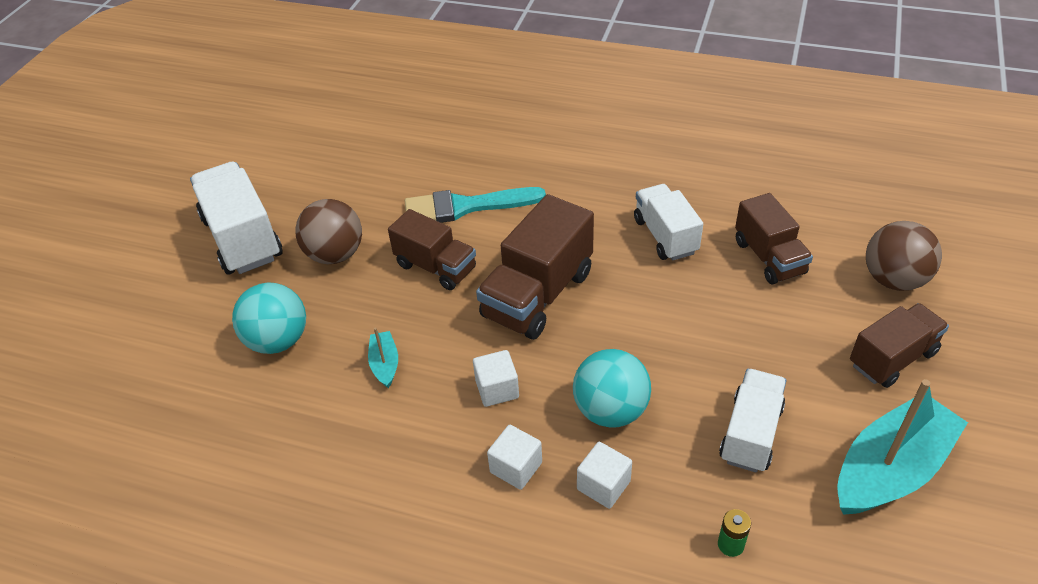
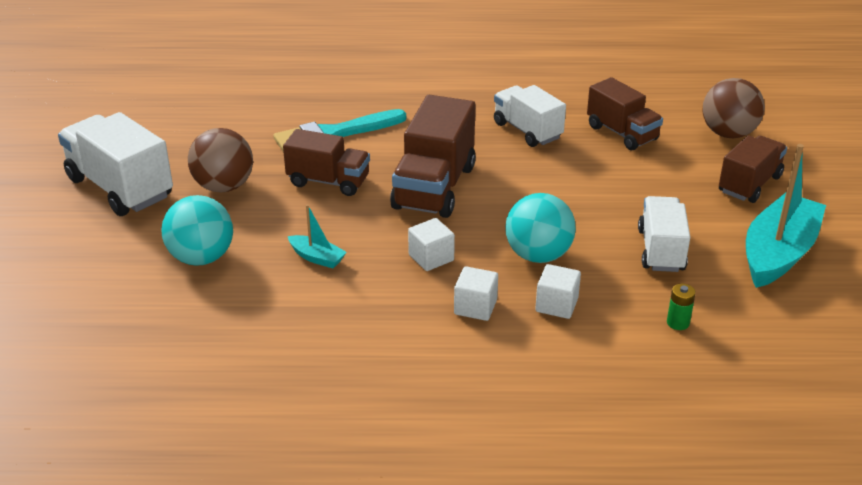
camera: 20 degrees left, 10 degrees down
(385, 364) = (317, 258): turquoise boat -> turquoise boat turned 150 degrees clockwise

